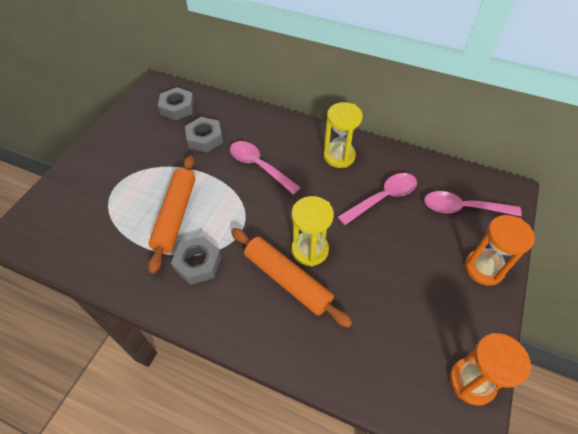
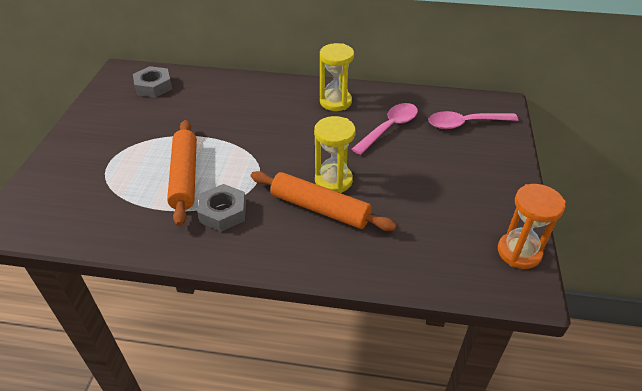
camera: 15 degrees left, 10 degrees down
(205, 138) = (193, 108): grey nut -> none
(259, 166) = (258, 122): pink spoon -> none
(483, 268) = (499, 166): orange hourglass -> none

